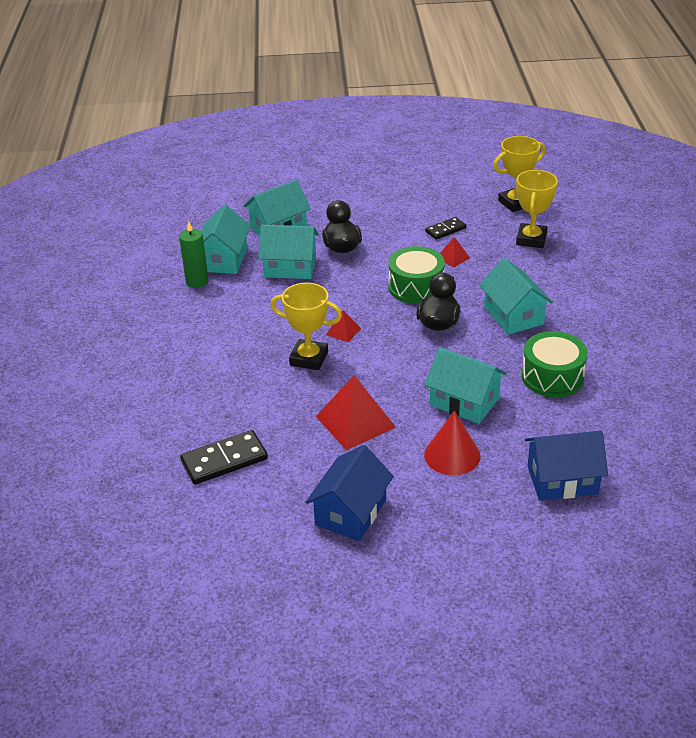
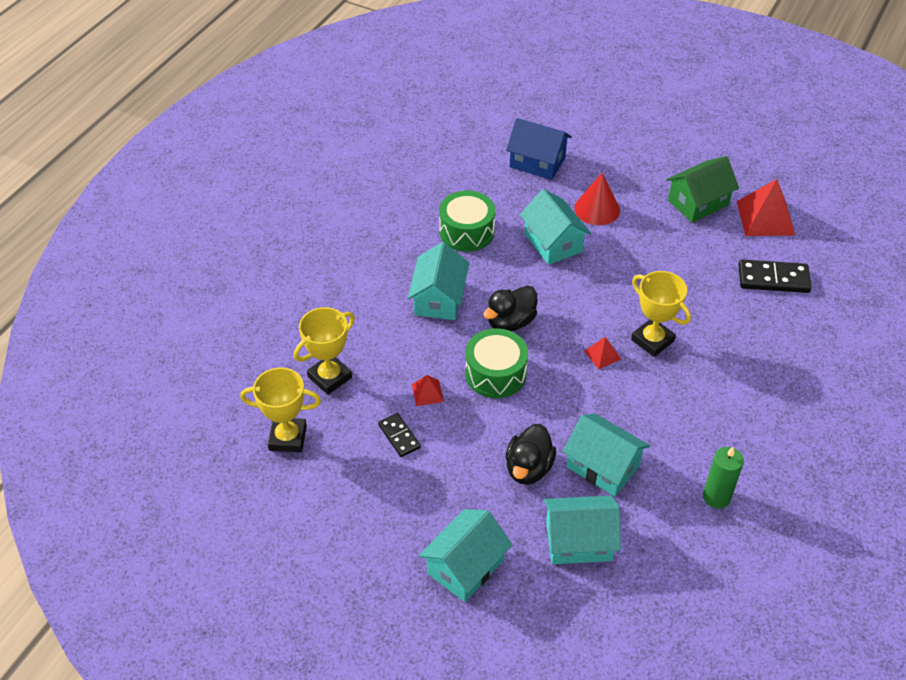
camera: 150 degrees left, 10 degrees up
(223, 259) = (670, 518): turquoise house -> turquoise house (465, 567)
(351, 512) = (698, 203): blue house -> green house
(355, 421) = (650, 265): red pyramid -> red pyramid (765, 218)
(445, 230) = (399, 436): black domino -> black domino turned 60 degrees clockwise

